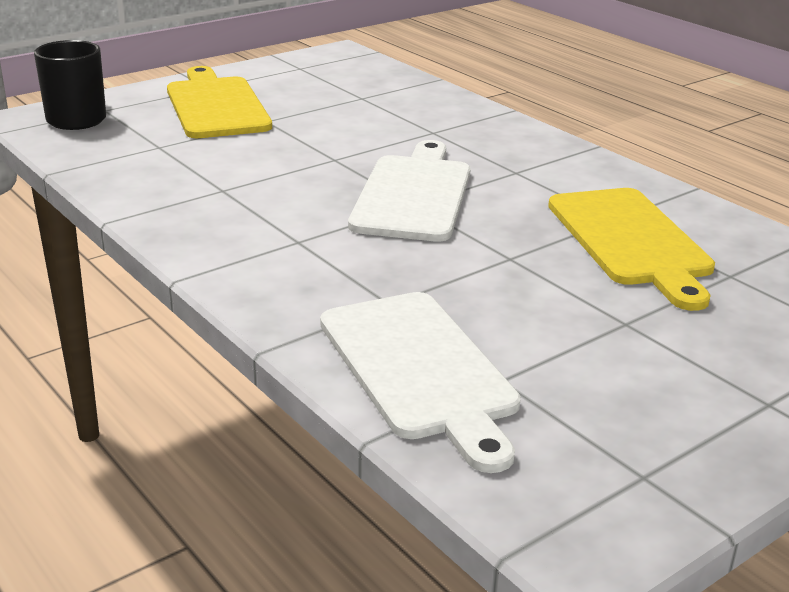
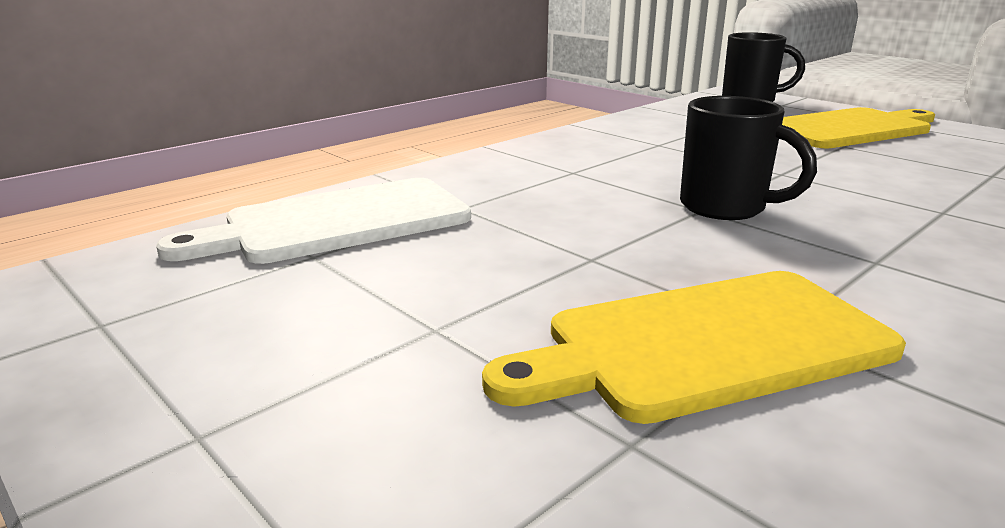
camera: 85 degrees right, 5 degrees down
(413, 194) = (726, 208): white cutting board -> black mug

